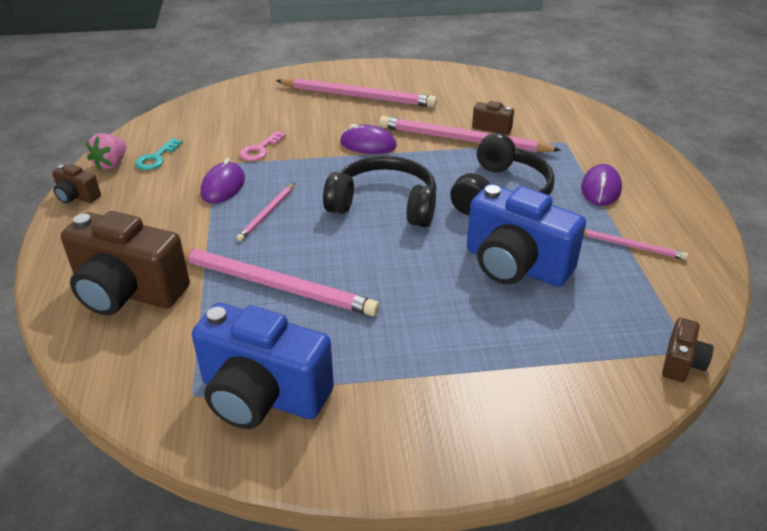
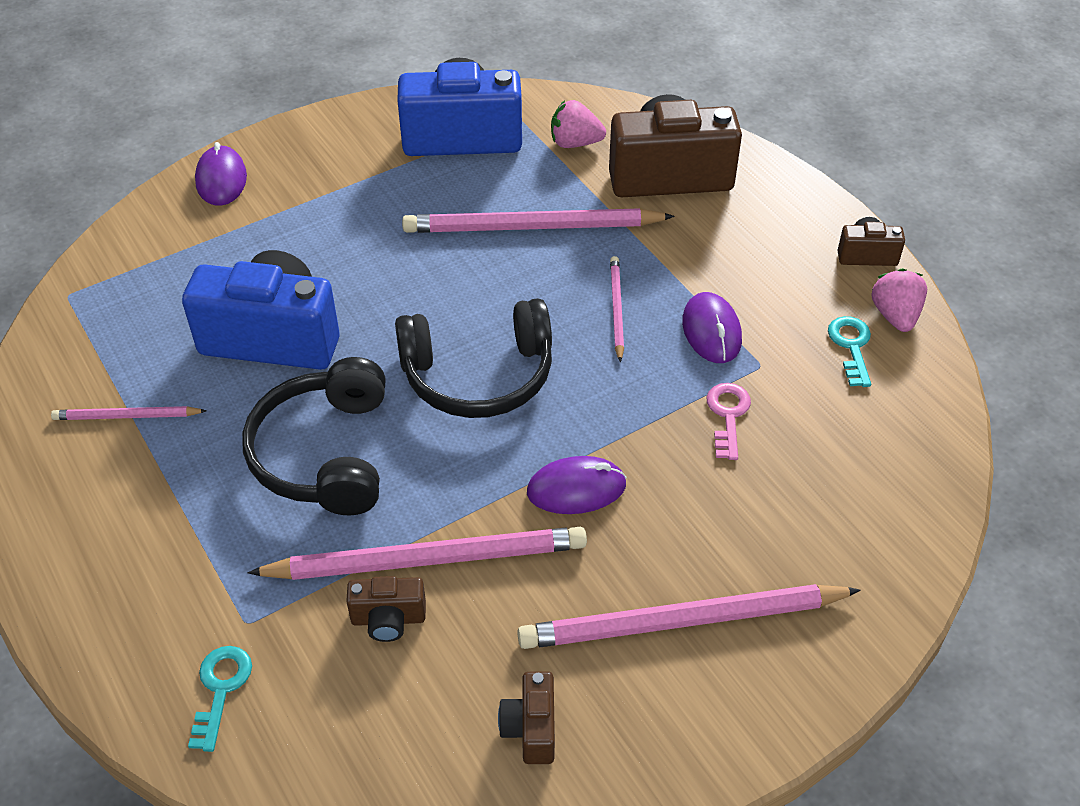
camera: 155 degrees right, 10 degrees up
(169, 349) = (575, 143): none -> pink strawberry
(581, 126) = (220, 689): none -> turquoise key
(601, 188) = (173, 518): purple mouse -> purple mouse (221, 179)
(681, 363) = (77, 279): brown camera -> brown camera (531, 728)

